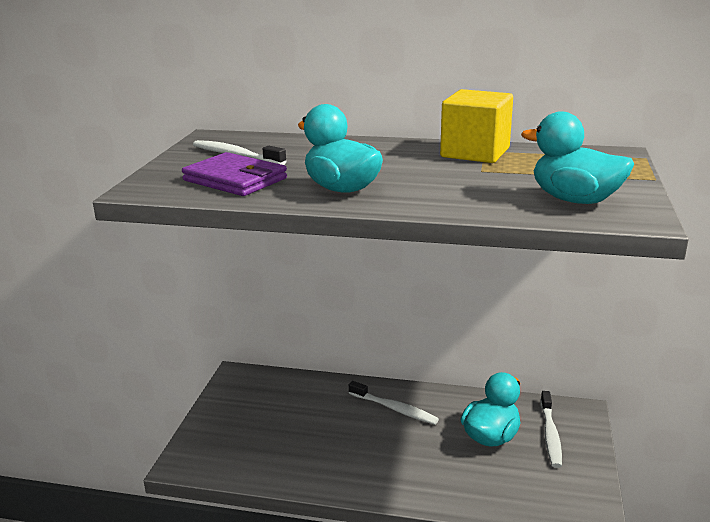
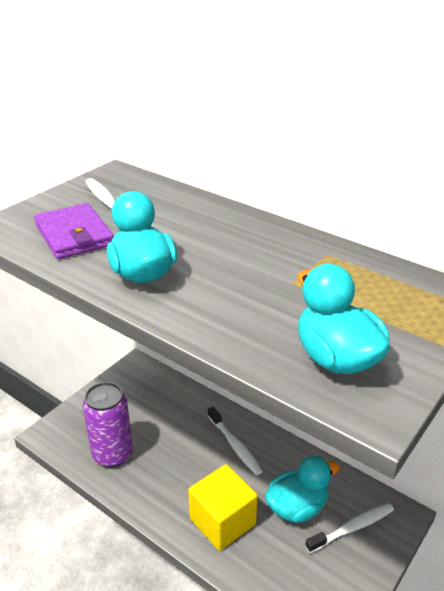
camera: 25 degrees right, 10 degrees up
(273, 456) = (112, 454): none -> purple can
(475, 153) = (313, 255): yellow cube -> yellow cube (222, 521)
(550, 435) = (352, 528): white toothbrush -> white toothbrush turned 150 degrees counterclockwise

